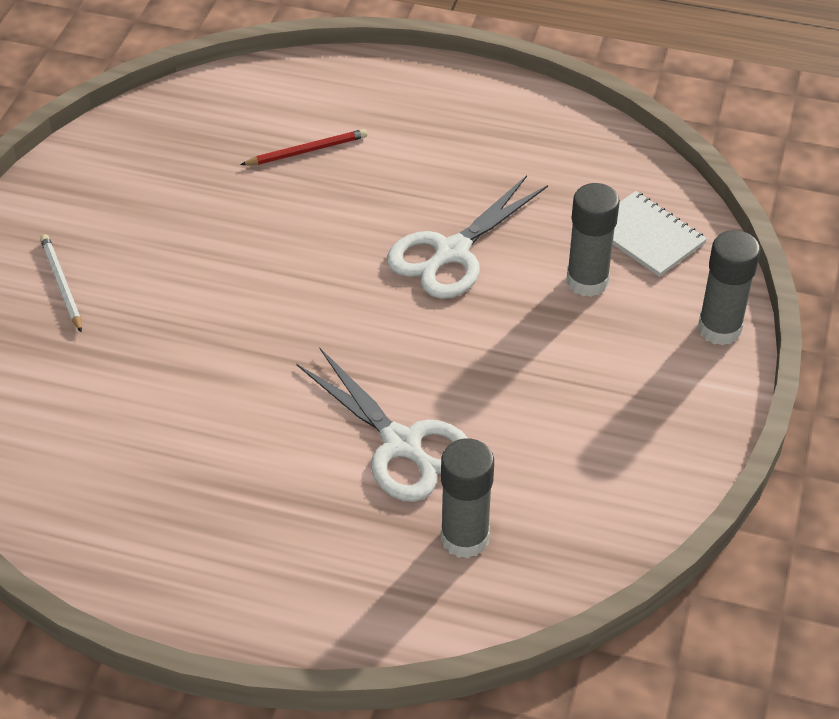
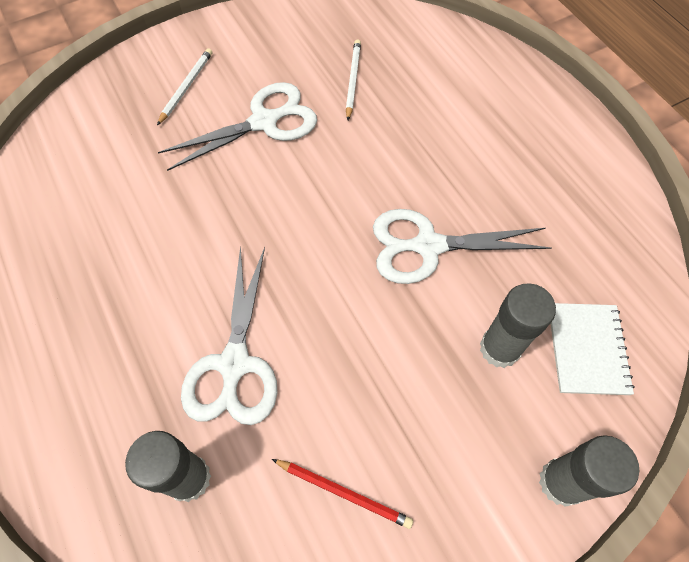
camera: 45 degrees right, 15 degrees up
(184, 260) = (264, 122): none -> white scissors
(223, 172) = (352, 80): none -> white pencil
(307, 151) = (418, 101): red pencil -> red pencil (344, 492)

